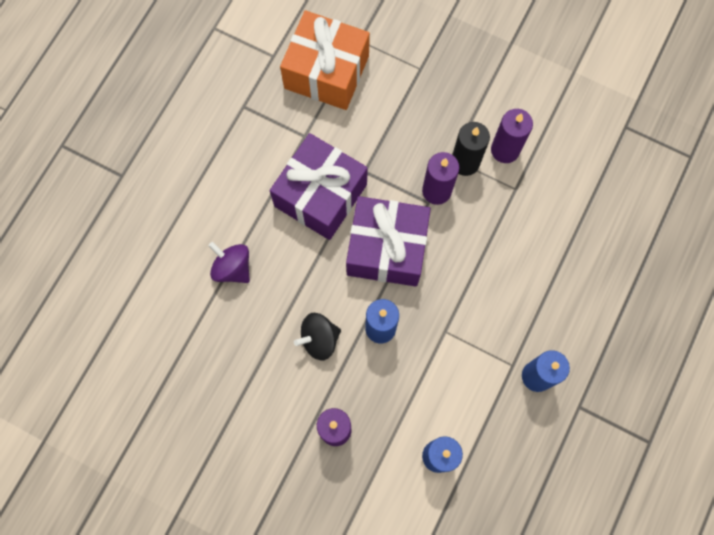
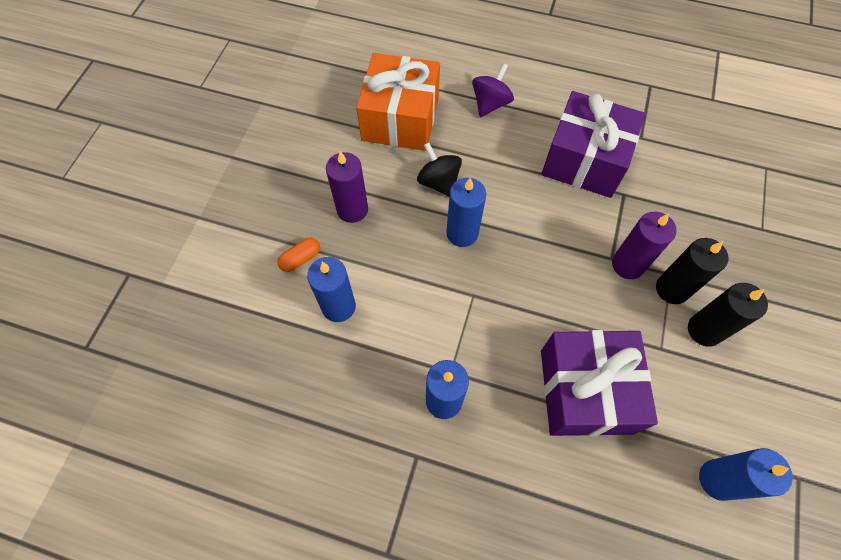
camera: 80 degrees right, 10 degrees down
(326, 72) = (717, 145): orange gift -> orange gift (400, 119)
(382, 488) = (301, 259): none -> orange capsule
(387, 248) = (548, 226): purple gift -> purple gift (585, 391)
(505, 150) = (704, 330): purple candle -> black candle
(621, 183) = (718, 480): none -> blue candle

